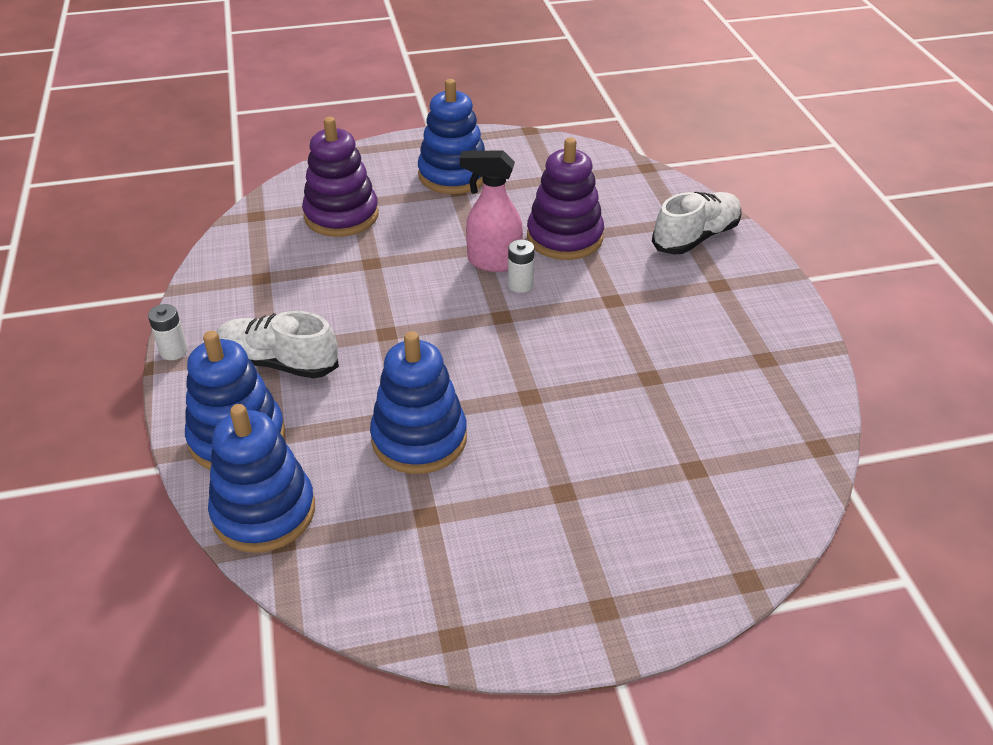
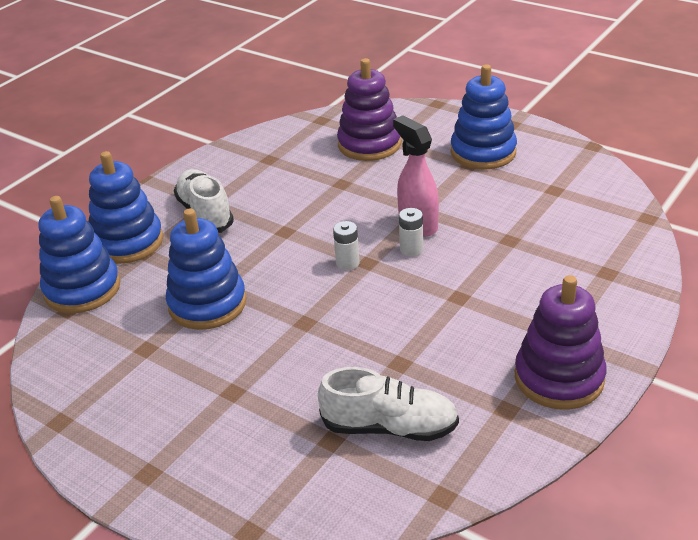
camera: 50 degrees right, 5 degrees down
(174, 351) = (168, 177): white battery -> white battery (347, 263)
(564, 237) = (494, 235): purple stacking toy -> purple stacking toy (559, 378)
(696, 237) = (600, 291): white shoe -> white shoe (390, 427)

